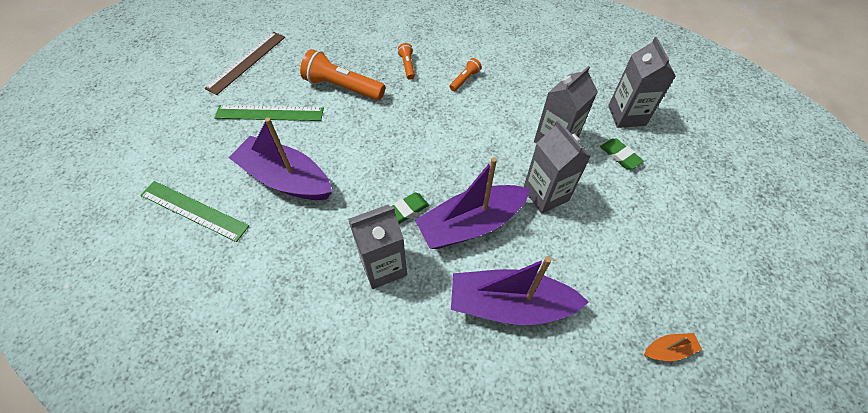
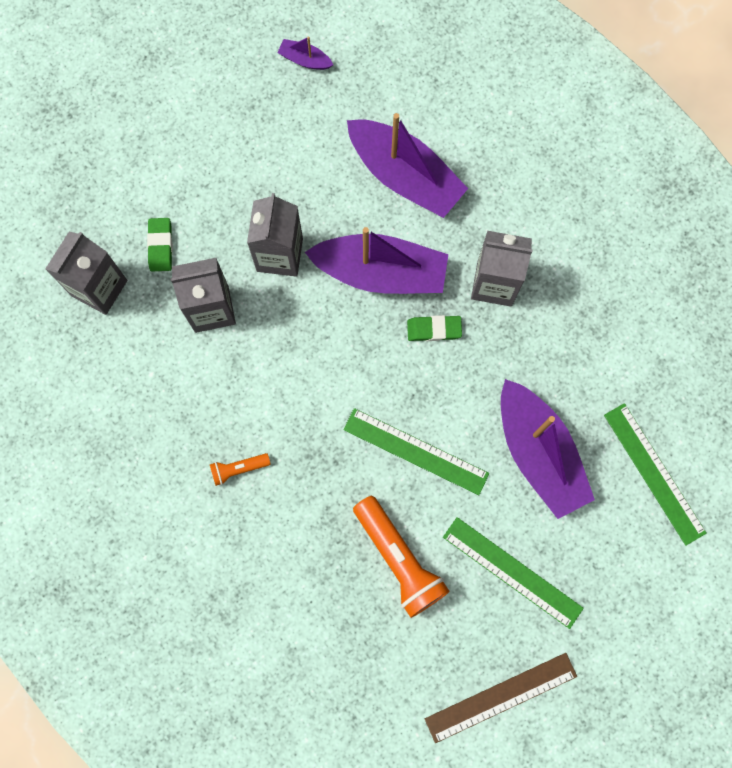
camera: 145 degrees left, 20 degrees up
(369, 138) = (416, 451): none -> green ruler
(407, 65) = (293, 543): orange flashlight -> none
(668, 350) = (305, 60): orange boat -> purple boat

